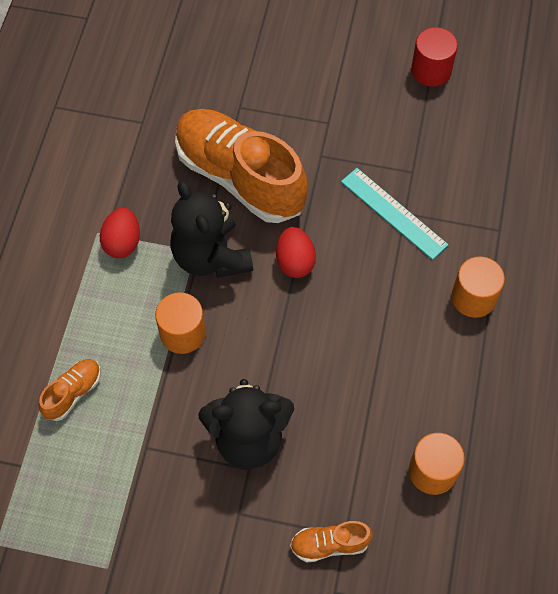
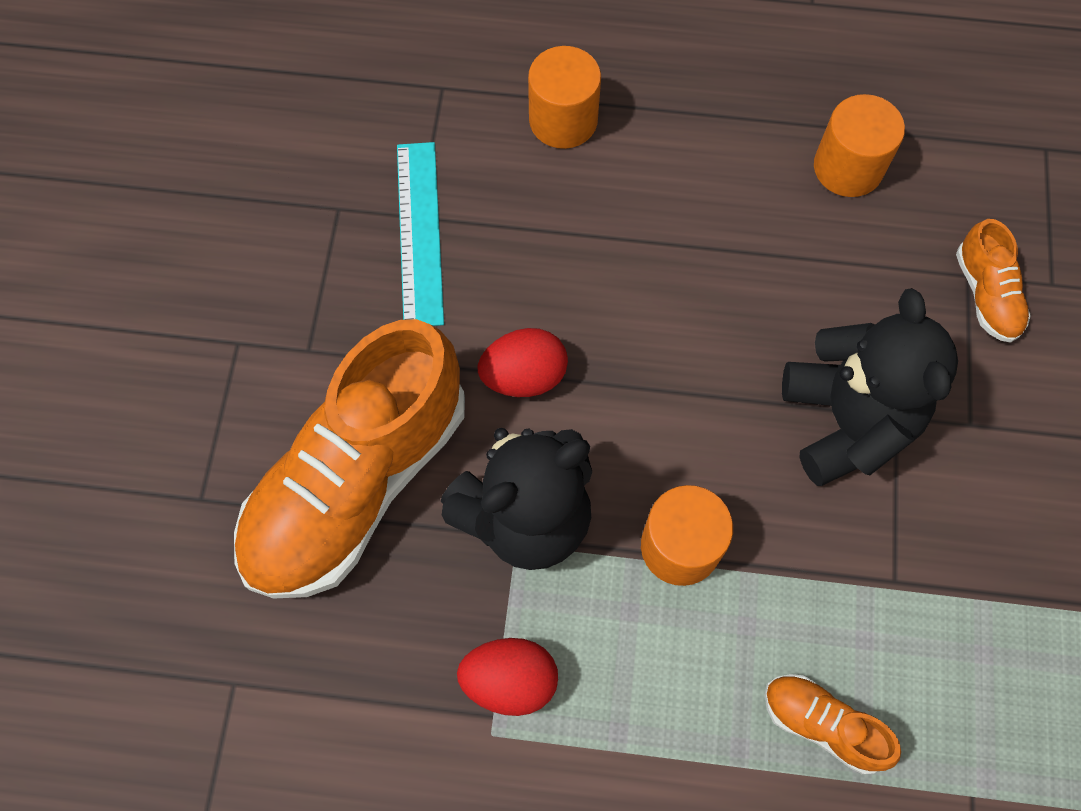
camera: 95 degrees left, 5 degrees up
(393, 213) = (419, 232): turquoise ruler -> turquoise ruler turned 45 degrees counterclockwise
(431, 70) = (130, 186): red cylinder -> none

